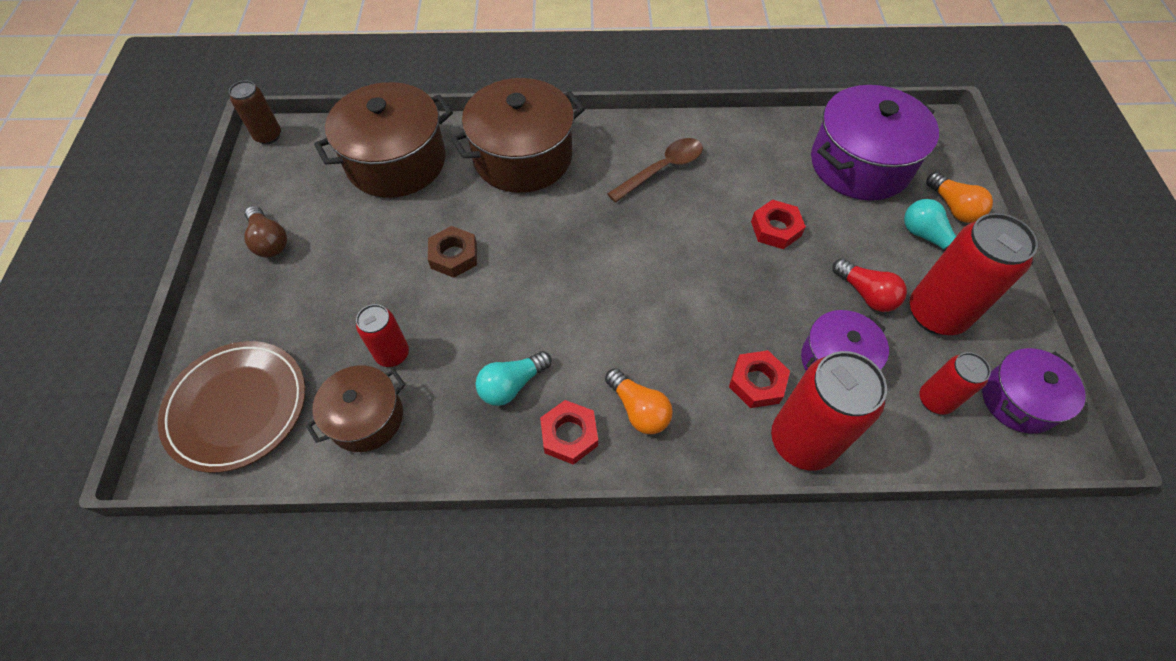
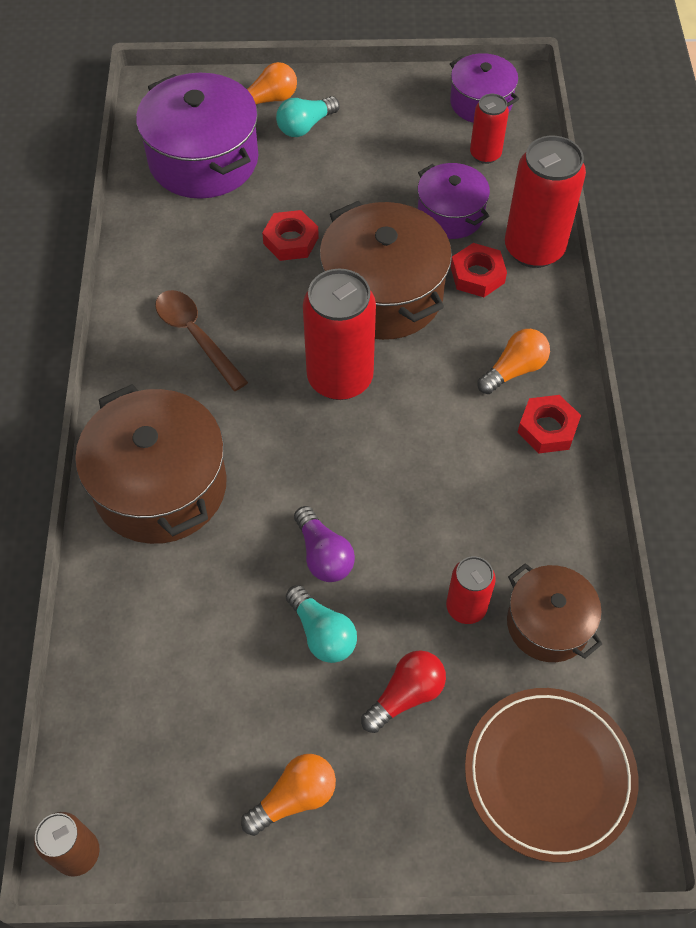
camera: 90 degrees left, 0 degrees up
(269, 241) = (294, 798): brown light bulb -> orange light bulb
(396, 161) = (154, 646): brown pot -> brown pot (383, 294)
(454, 256) = (323, 555): brown nut -> purple light bulb
(512, 385) = (496, 482): turquoise light bulb -> turquoise light bulb (322, 633)
(866, 294) = (374, 182): red light bulb -> red light bulb (406, 695)
(936, 314) = (396, 137): red can -> red can (340, 378)

